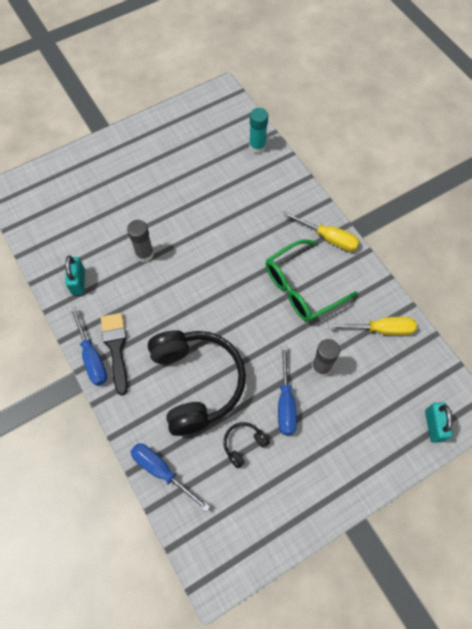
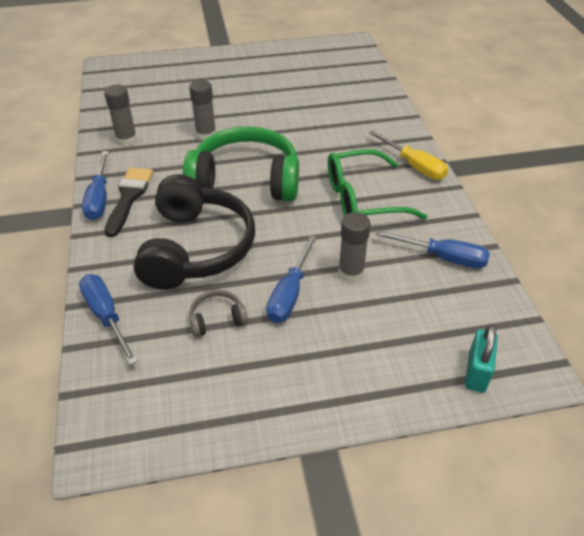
camera: 20 degrees right, 20 degrees down
(78, 282) = (126, 140): turquoise padlock -> grey glue stick
(202, 298) = (246, 181): none -> green headphones
(244, 444) = (217, 319): black headphones -> grey headphones
(257, 146) = (369, 84): turquoise glue stick -> none
(381, 329) = (443, 257): yellow screwdriver -> blue screwdriver

